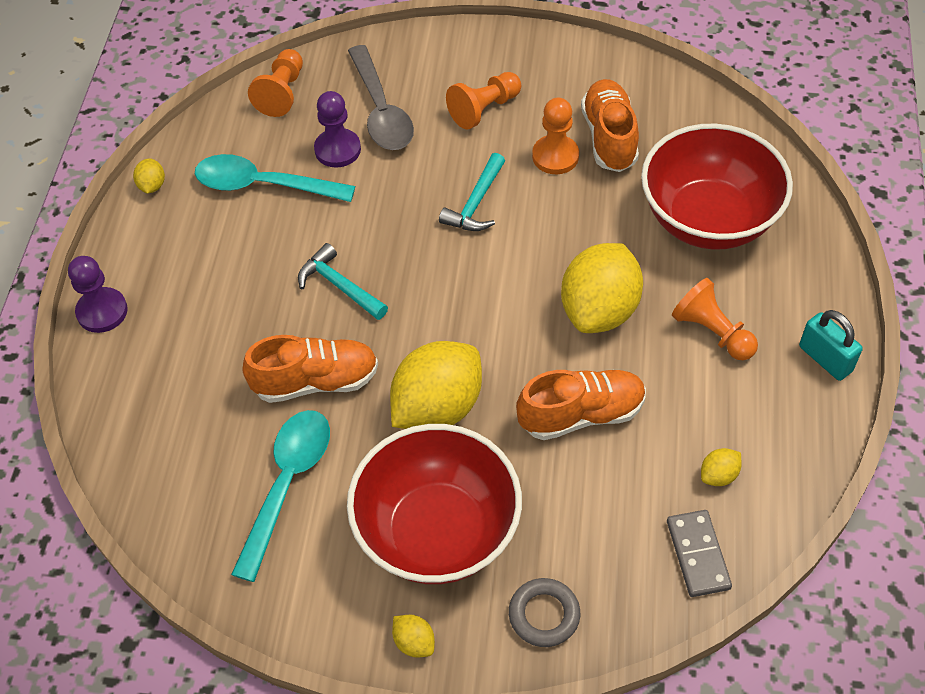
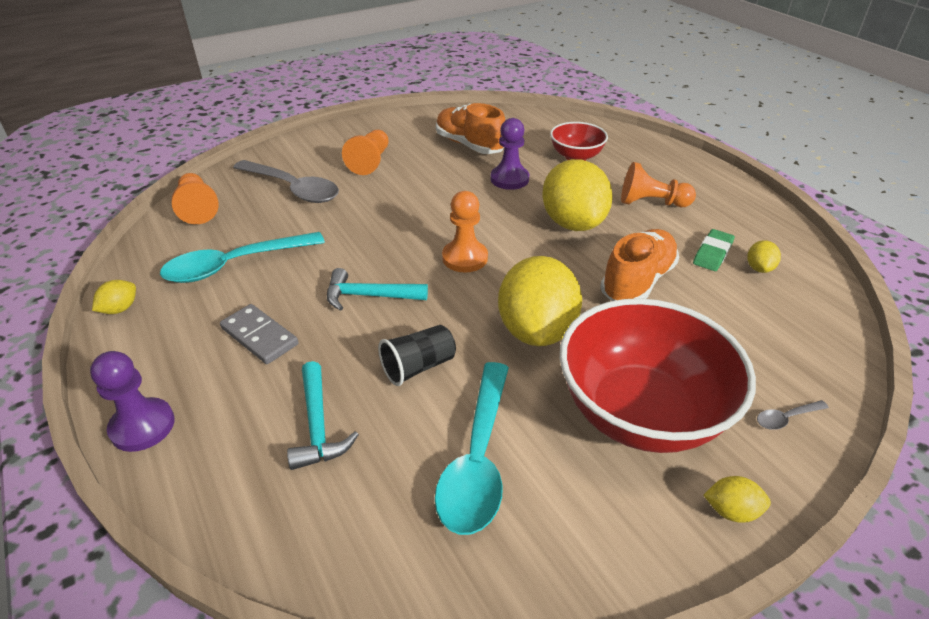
camera: 40 degrees left, 15 degrees down
(152, 185) = (120, 309): yellow lemon -> yellow lemon turned 75 degrees clockwise
(287, 485) = (478, 459): turquoise spoon -> turquoise spoon turned 150 degrees counterclockwise
(316, 381) = (418, 367): orange shoe -> black cup
(337, 149) = (280, 221): purple pawn -> purple pawn (509, 179)
(476, 203) = (421, 207): turquoise hammer -> turquoise hammer (318, 425)
(544, 615) = (786, 418): grey ring -> grey spoon
(555, 156) = (446, 165): orange pawn -> orange pawn (465, 258)
(694, 430) = (712, 253): none -> green eraser
(697, 555) = (813, 317): grey domino -> grey domino (259, 336)
(708, 219) = (576, 156): red bowl -> red bowl, size x0.51
(825, 359) = (725, 187): turquoise padlock -> none

